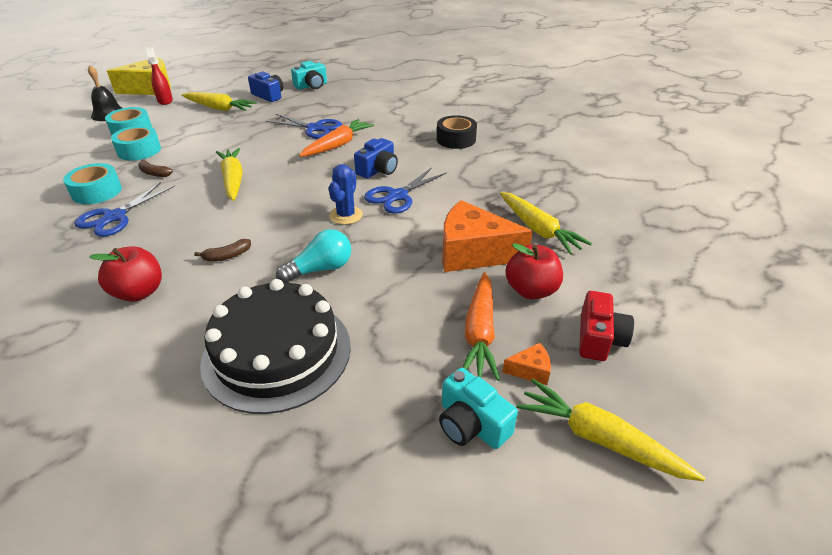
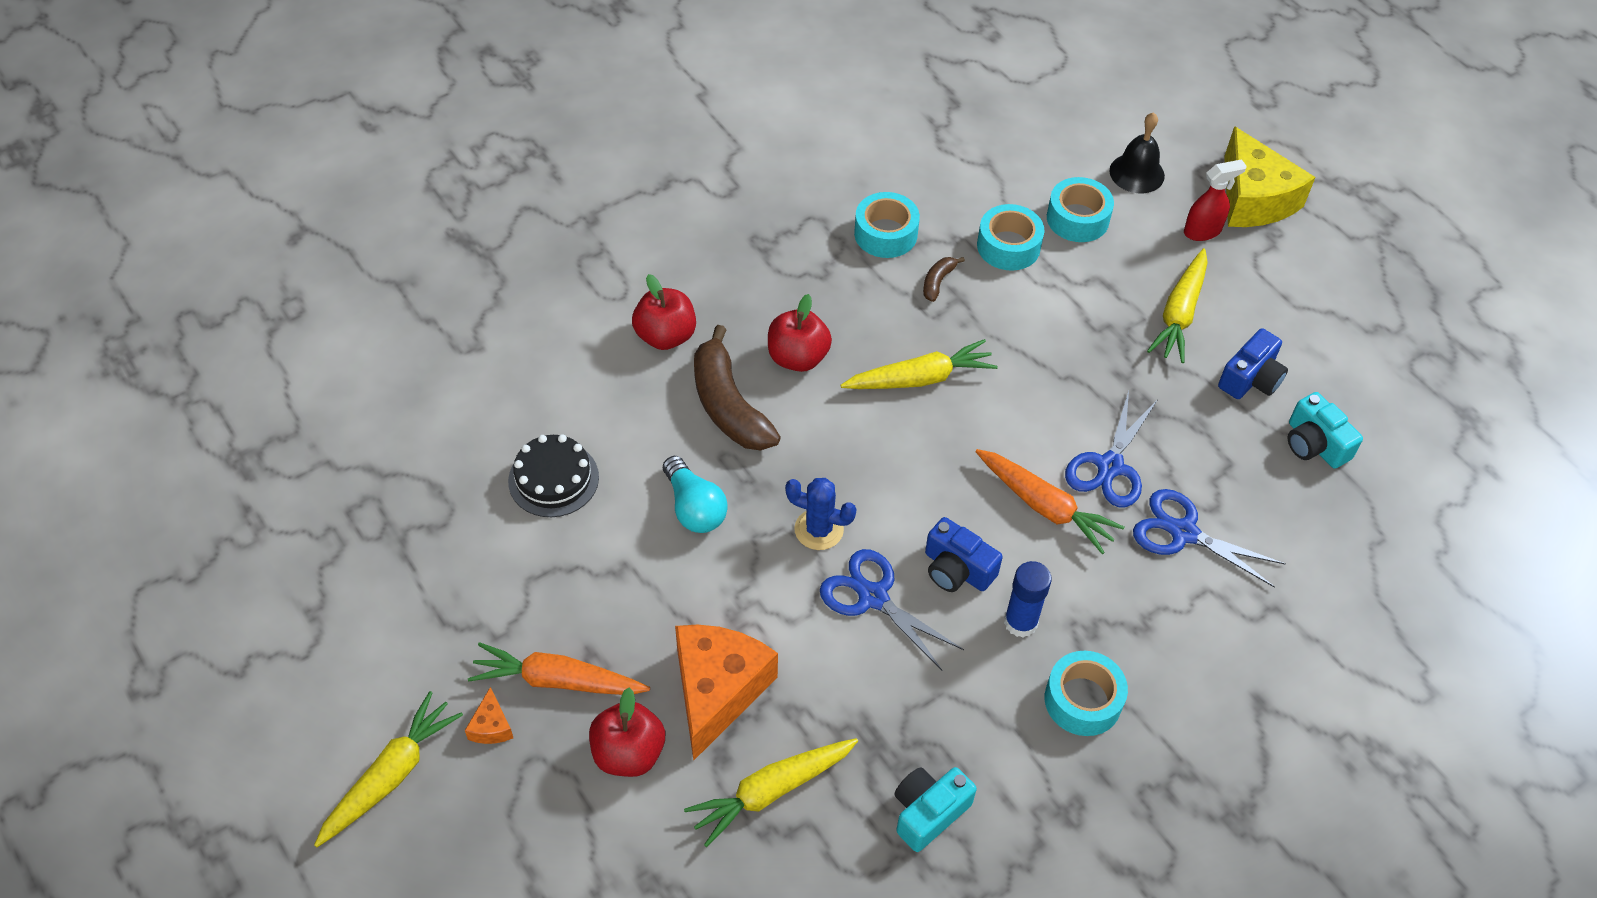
camera: 90 degrees right, 15 degrees up
(115, 217) = (822, 271): blue scissors -> blue scissors (1183, 533)
(194, 226) = (798, 357): none -> red apple
(227, 256) = (728, 405): brown banana -> brown banana, size x2.24
(277, 352) = (553, 479): black cake -> black cake, size x0.57
(412, 153) = (1020, 622): none -> blue glue stick
(456, 139) = (1083, 700): black tape -> turquoise tape
(471, 424) = (430, 657): turquoise camera -> turquoise camera (928, 812)
(599, 339) = (530, 816): red camera -> none

